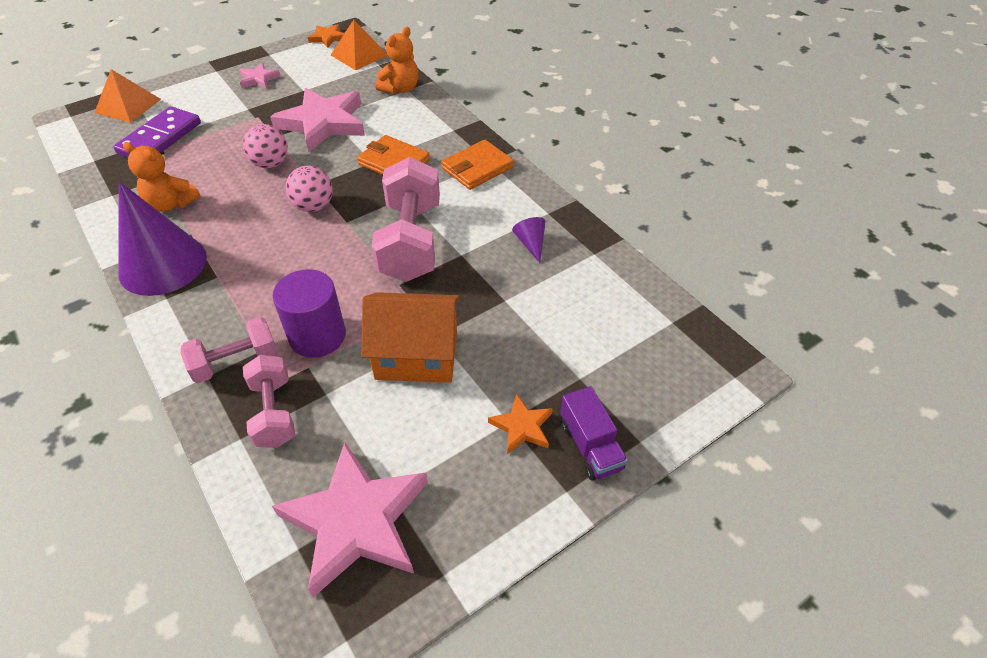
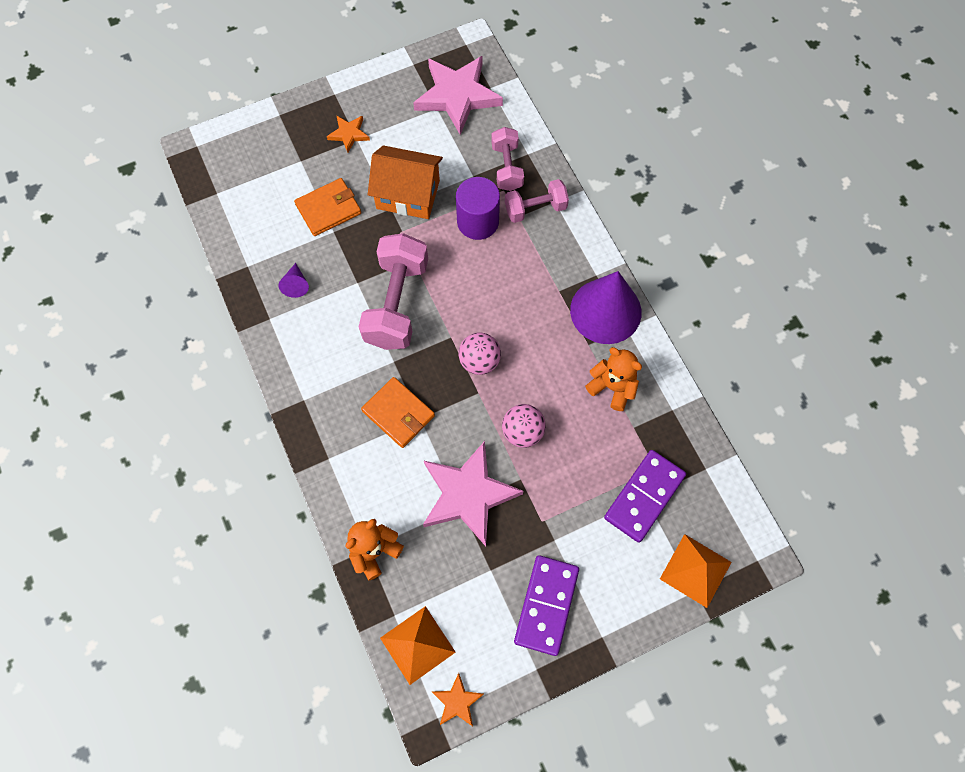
camera: 170 degrees left, 20 degrees up
(258, 79) = (546, 605): pink star -> purple domino
(477, 168) = (317, 391): orange wallet -> orange wallet (328, 209)
(590, 446) = (311, 116): purple truck -> none

